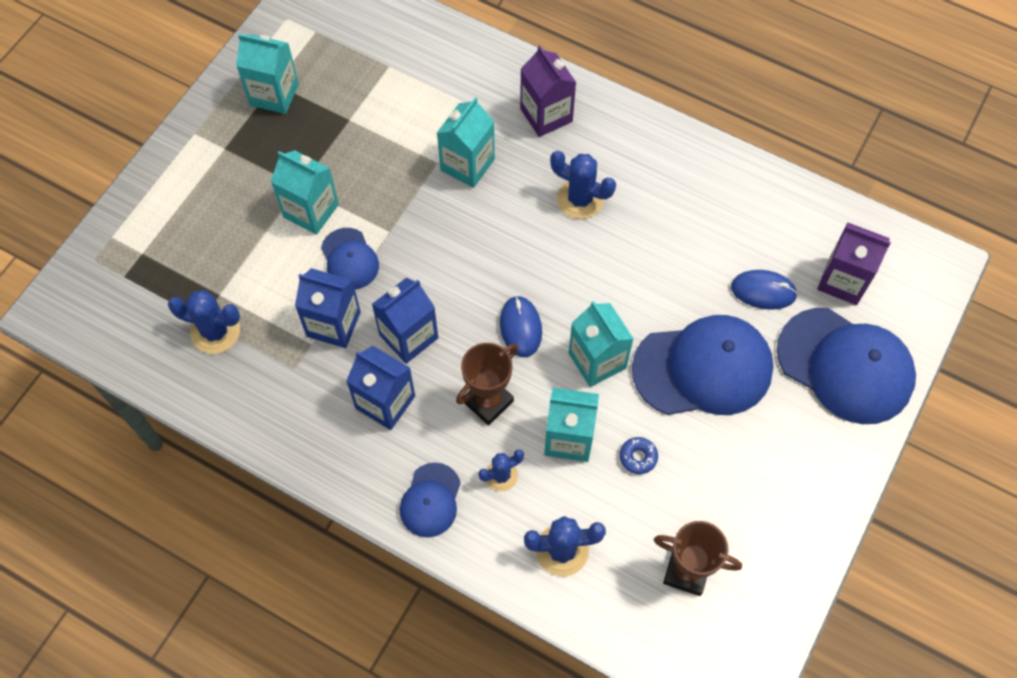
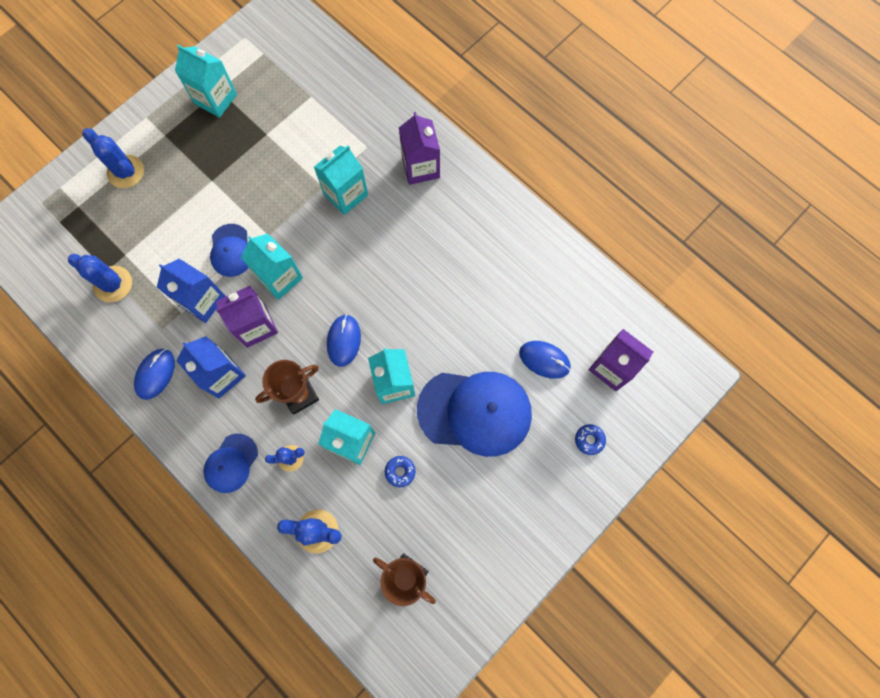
camera: 15 degrees right, 10 degrees up
(303, 422) = (155, 374): none -> blue mouse
(311, 211) = (214, 203): turquoise carton -> turquoise carton (279, 278)
(408, 336) = (256, 326): blue carton -> purple carton
(580, 199) = (424, 245): blue cactus -> blue cactus (126, 172)
(845, 366) = (589, 440): blue cap -> blue donut

